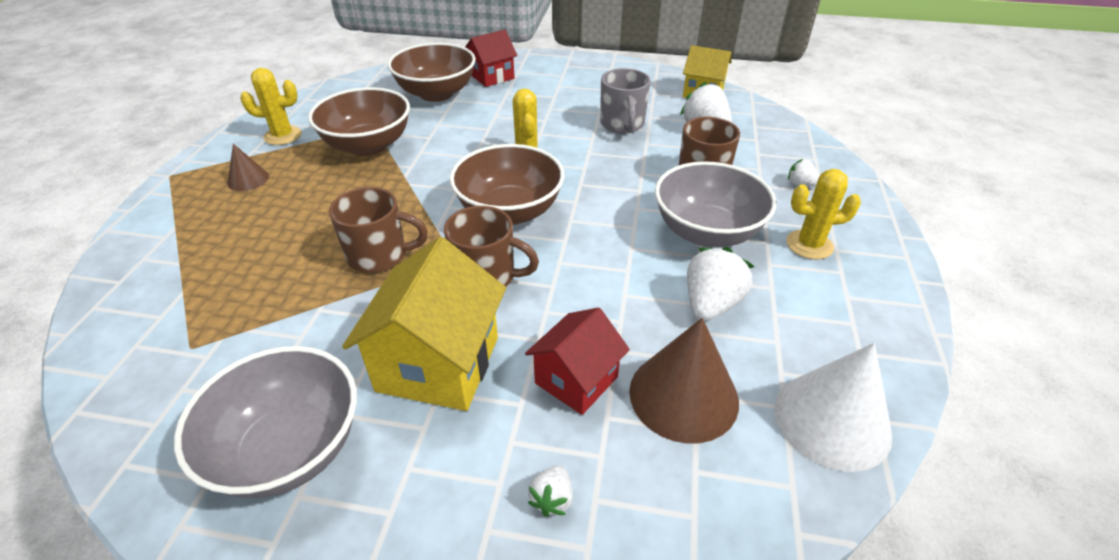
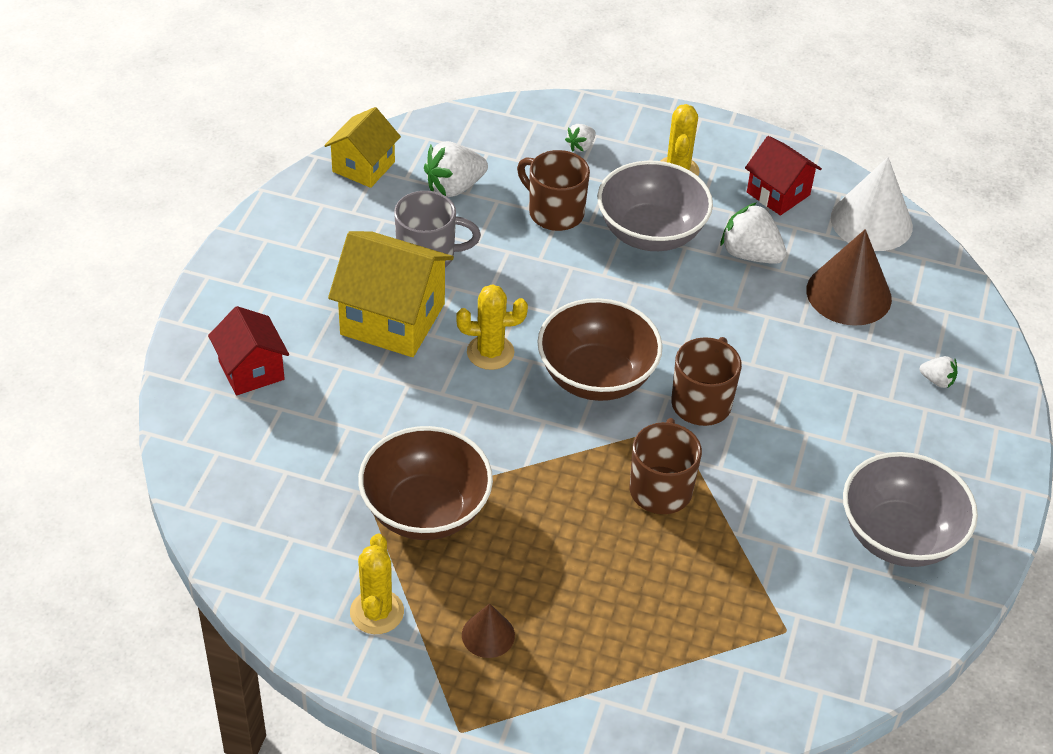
camera: 85 degrees left, 5 degrees up
(436, 93) = (290, 436): brown bowl -> none
(438, 364) = (812, 441): yellow house -> yellow house (392, 319)
(576, 380) = (832, 354): red house -> red house (778, 193)

